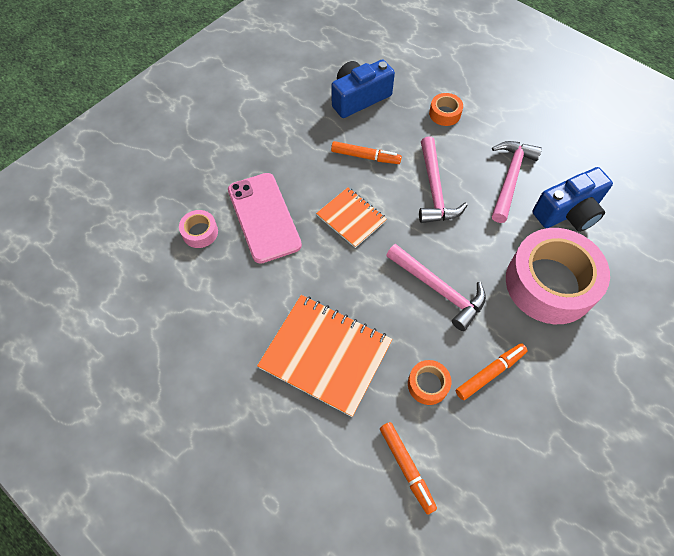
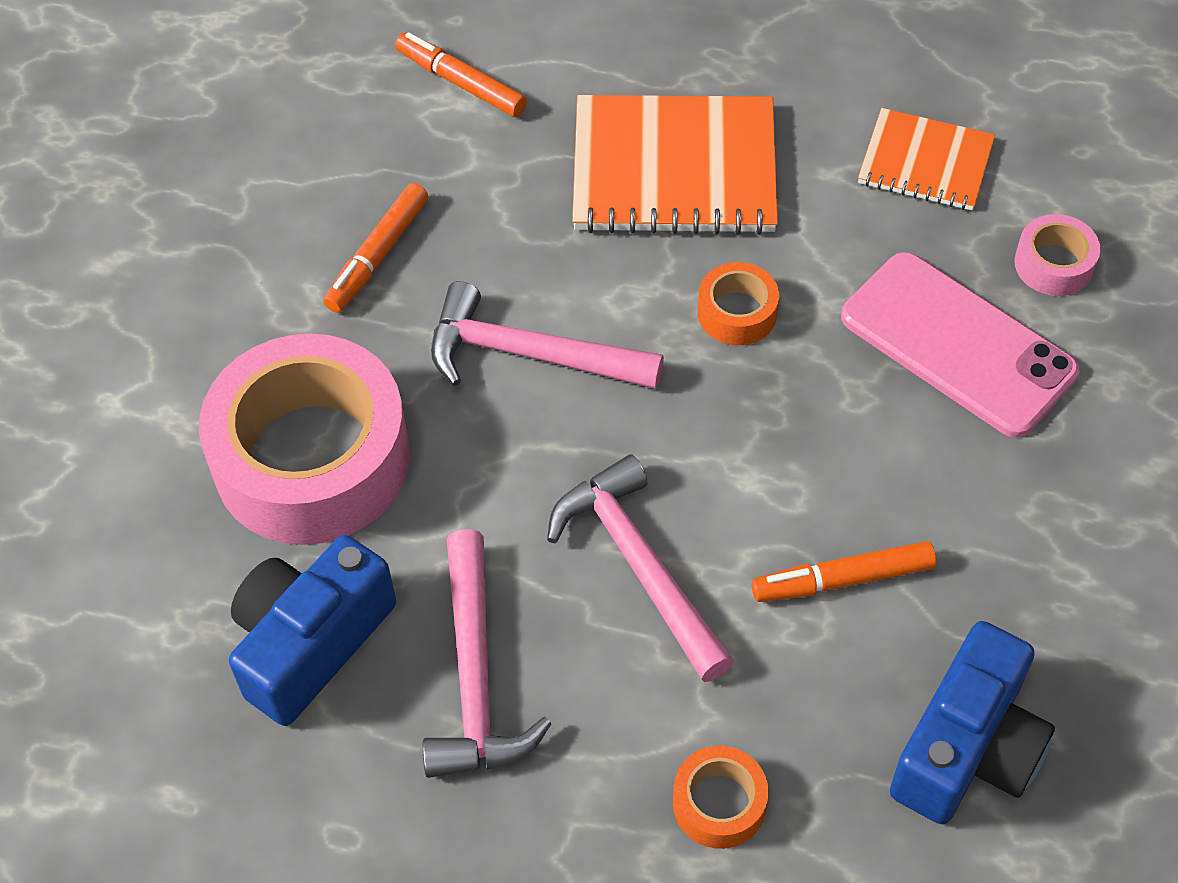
camera: 155 degrees right, 5 degrees down
(351, 218) = (781, 419): orange notebook -> orange notebook (925, 162)
(428, 384) = (478, 197): orange tape -> orange tape (737, 312)

